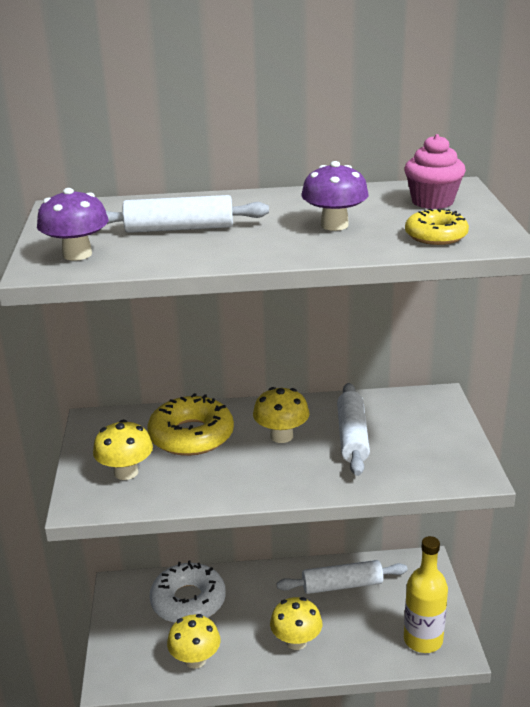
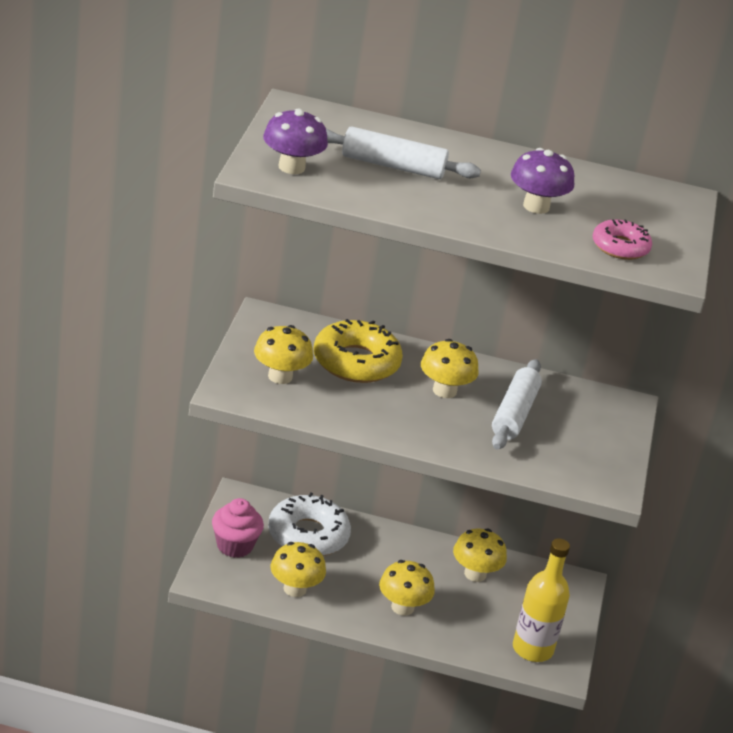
camera: 10 degrees right, 5 degrees up
(342, 585) = (475, 574): white rolling pin -> yellow mushroom
(432, 202) = (647, 208): pink cupcake -> pink cupcake (234, 546)
(436, 236) = (620, 247): yellow donut -> pink donut

